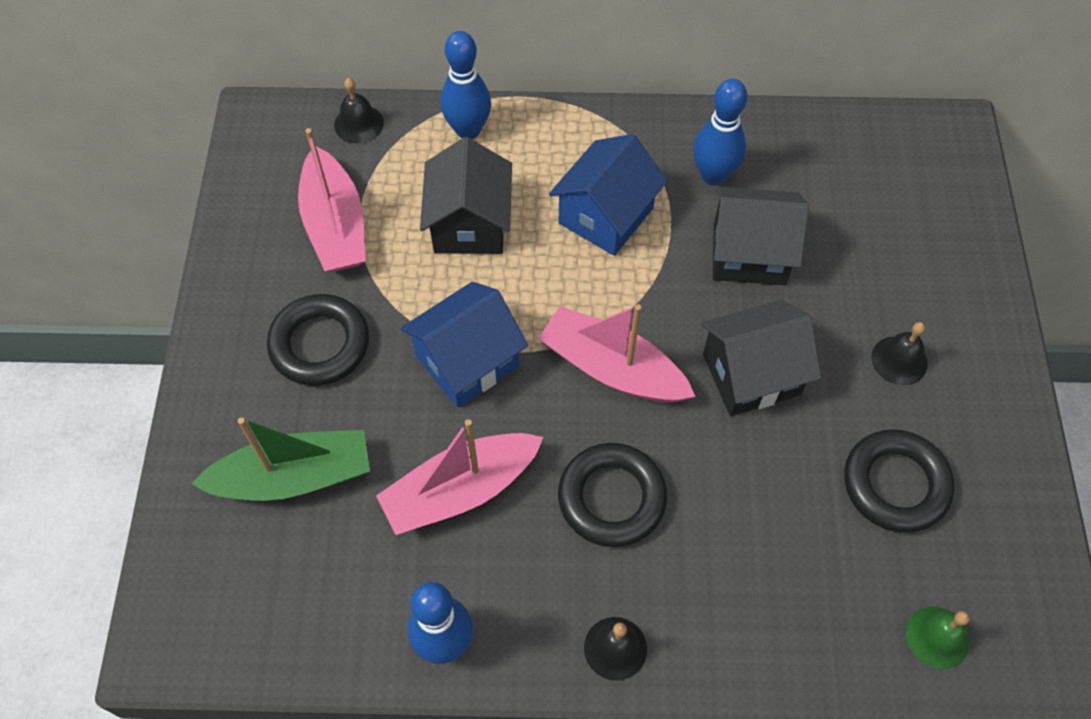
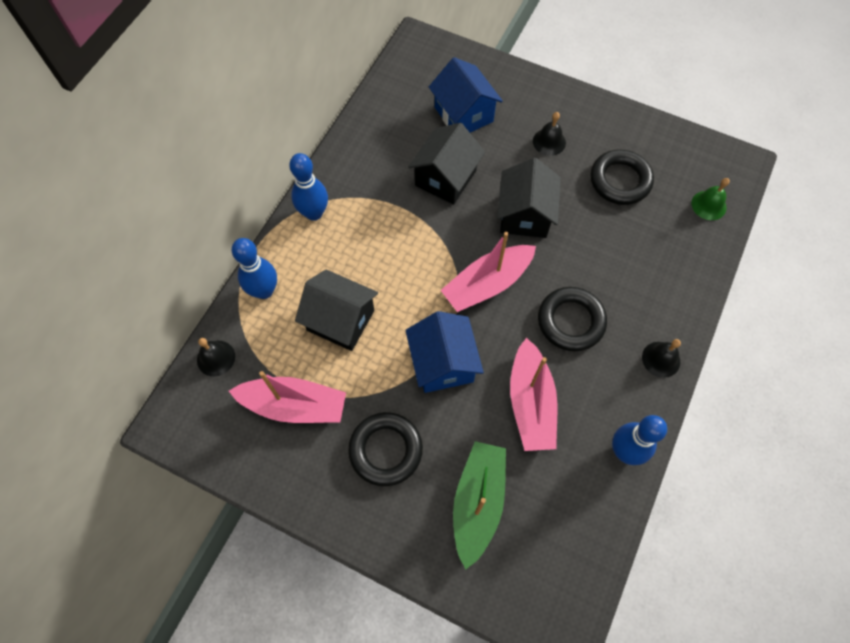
camera: 65 degrees left, 5 degrees up
(606, 216) = (378, 240): blue house -> blue house (463, 114)
(713, 175) = (381, 170): blue bowling pin -> blue bowling pin (314, 213)

